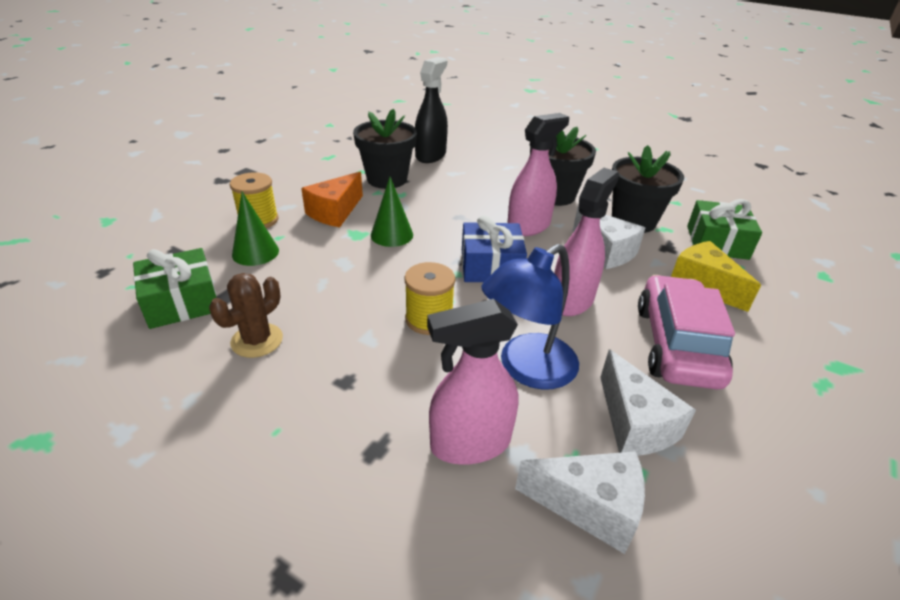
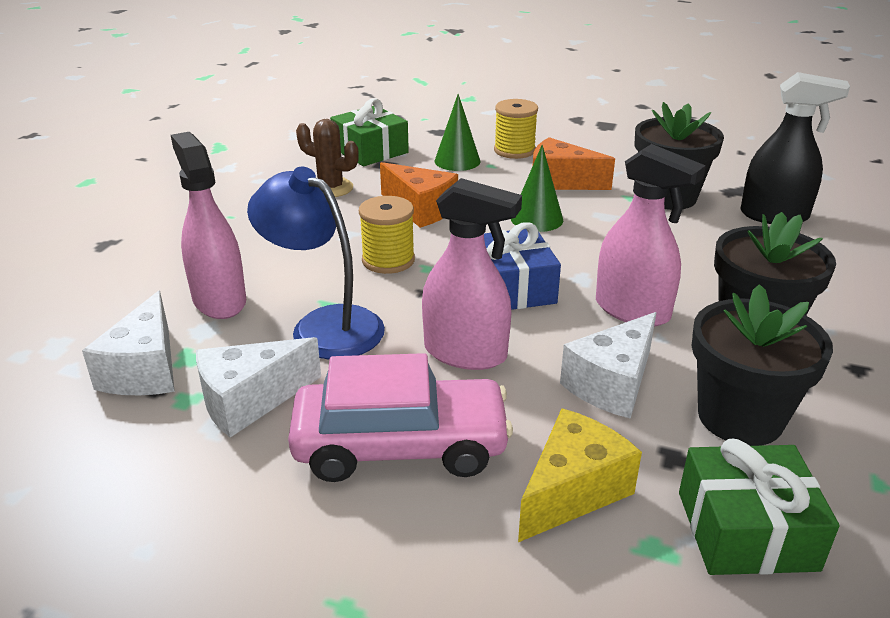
camera: 80 degrees right, 5 degrees down
(342, 288) = (421, 209): none -> orange cheese

